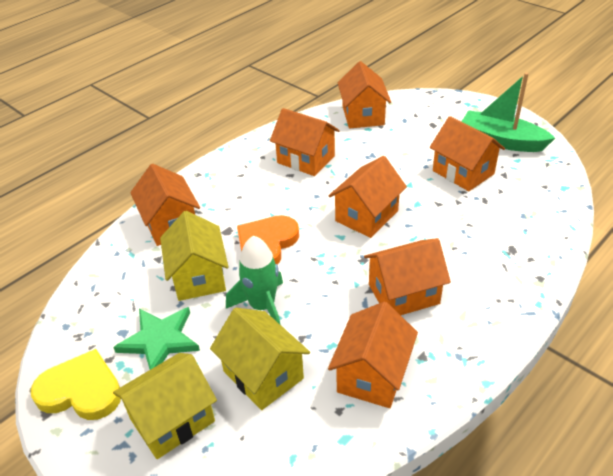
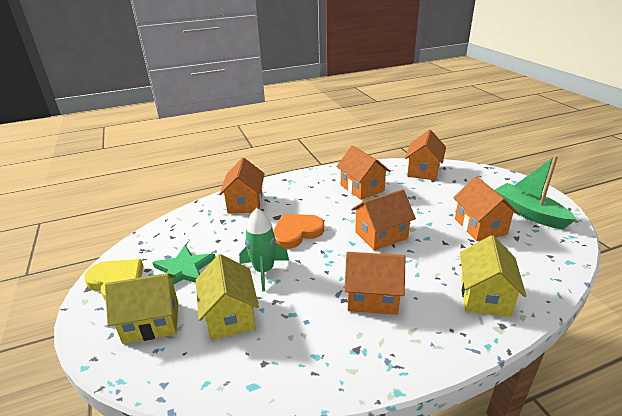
camera: 25 degrees right, 10 degrees down
(199, 277) = (238, 239): yellow house -> yellow house (484, 296)
(372, 375) = (307, 347): orange house -> none

